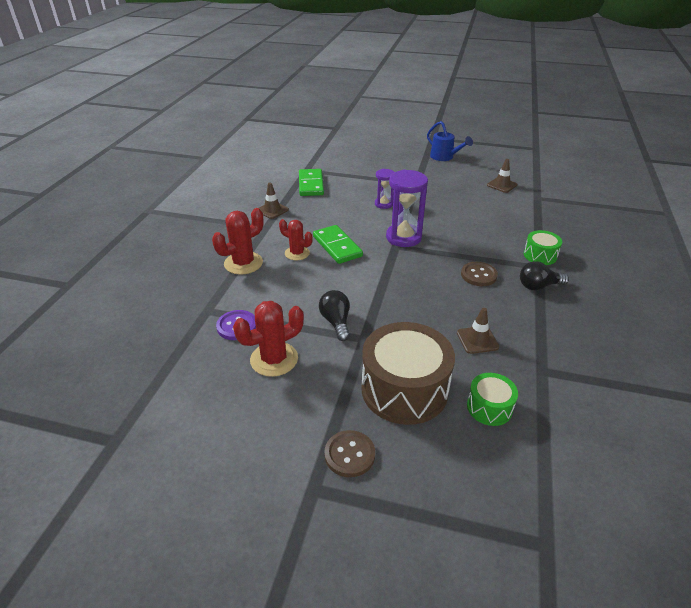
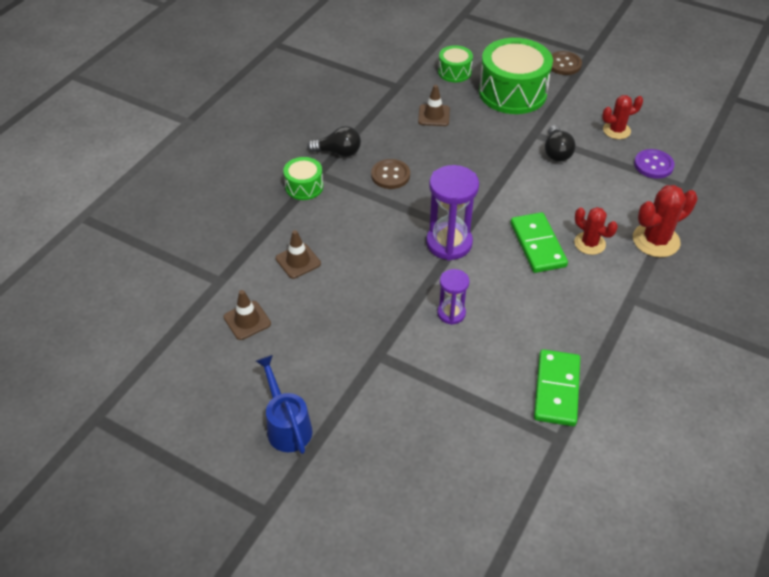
camera: 165 degrees left, 10 degrees up
(272, 210) = (622, 334): brown traffic cone -> brown traffic cone (298, 261)
(274, 359) = (616, 130): red cactus -> red cactus, size x0.67
(404, 389) = (512, 92): brown drum -> green drum

